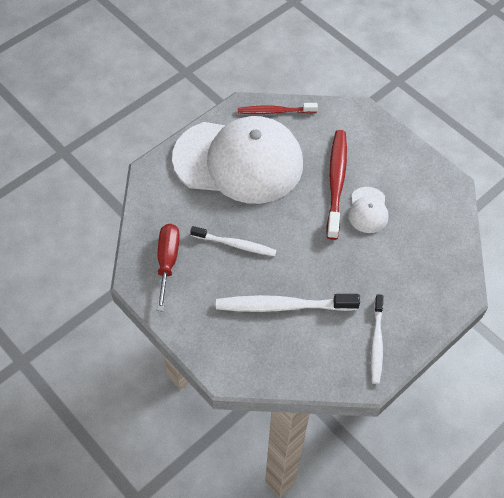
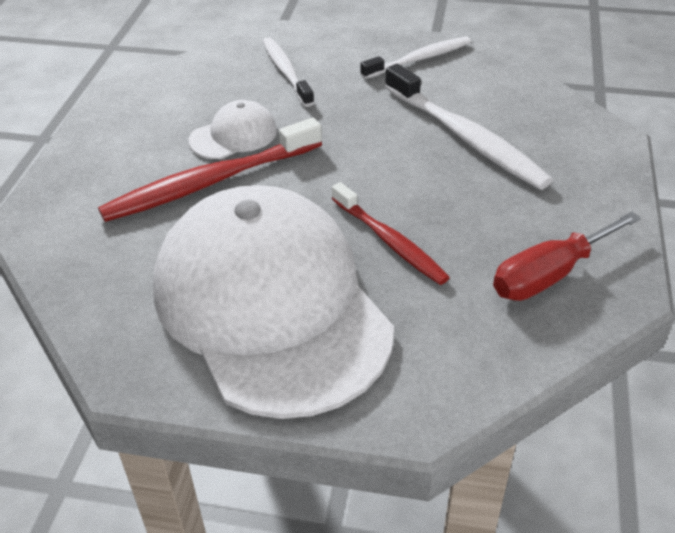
camera: 125 degrees left, 15 degrees down
(235, 244) = (432, 222): white toothbrush -> white toothbrush (286, 72)
(275, 111) = (107, 321): red toothbrush -> red toothbrush (389, 241)

